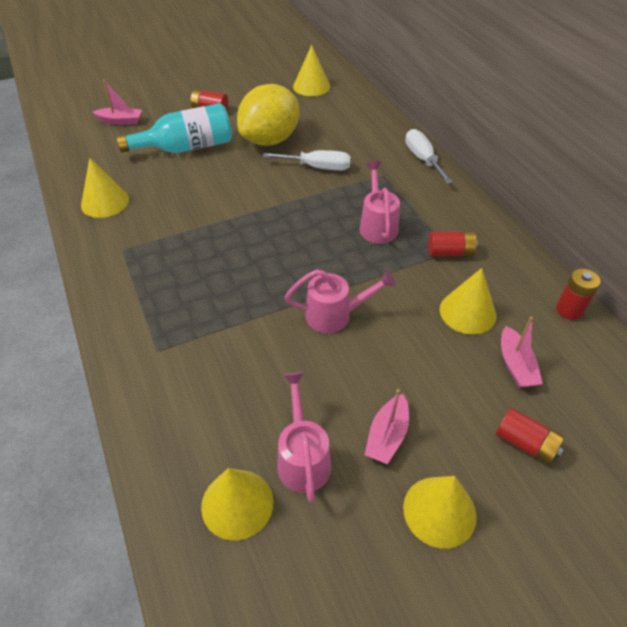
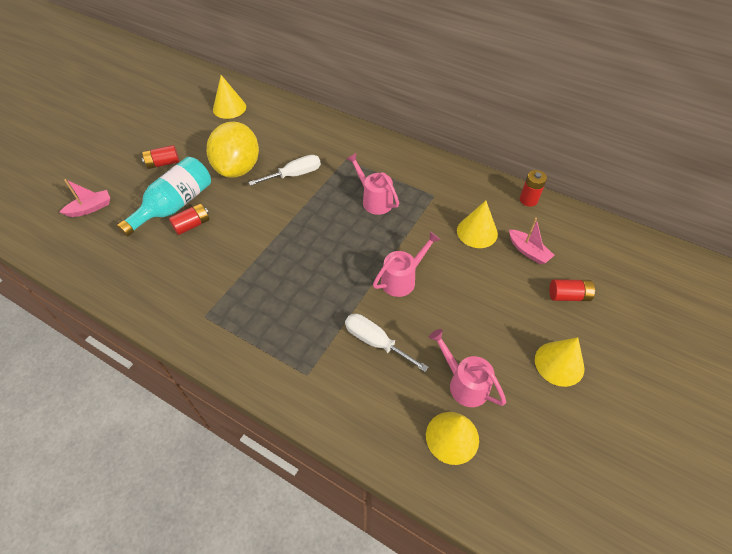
camera: 35 degrees left, 5 degrees up
(105, 202) = (149, 286): yellow cone -> none
(387, 436) = (497, 338): pink boat -> none
(422, 159) = (362, 135): white screwdriver -> white screwdriver (375, 342)
(450, 252) = (434, 196): red battery -> red battery (192, 225)

